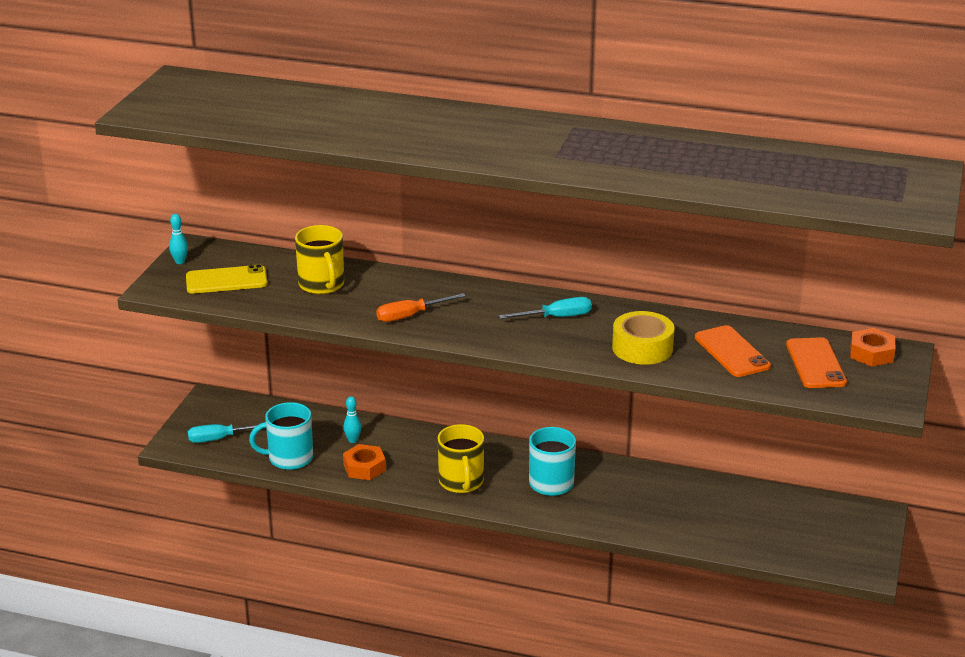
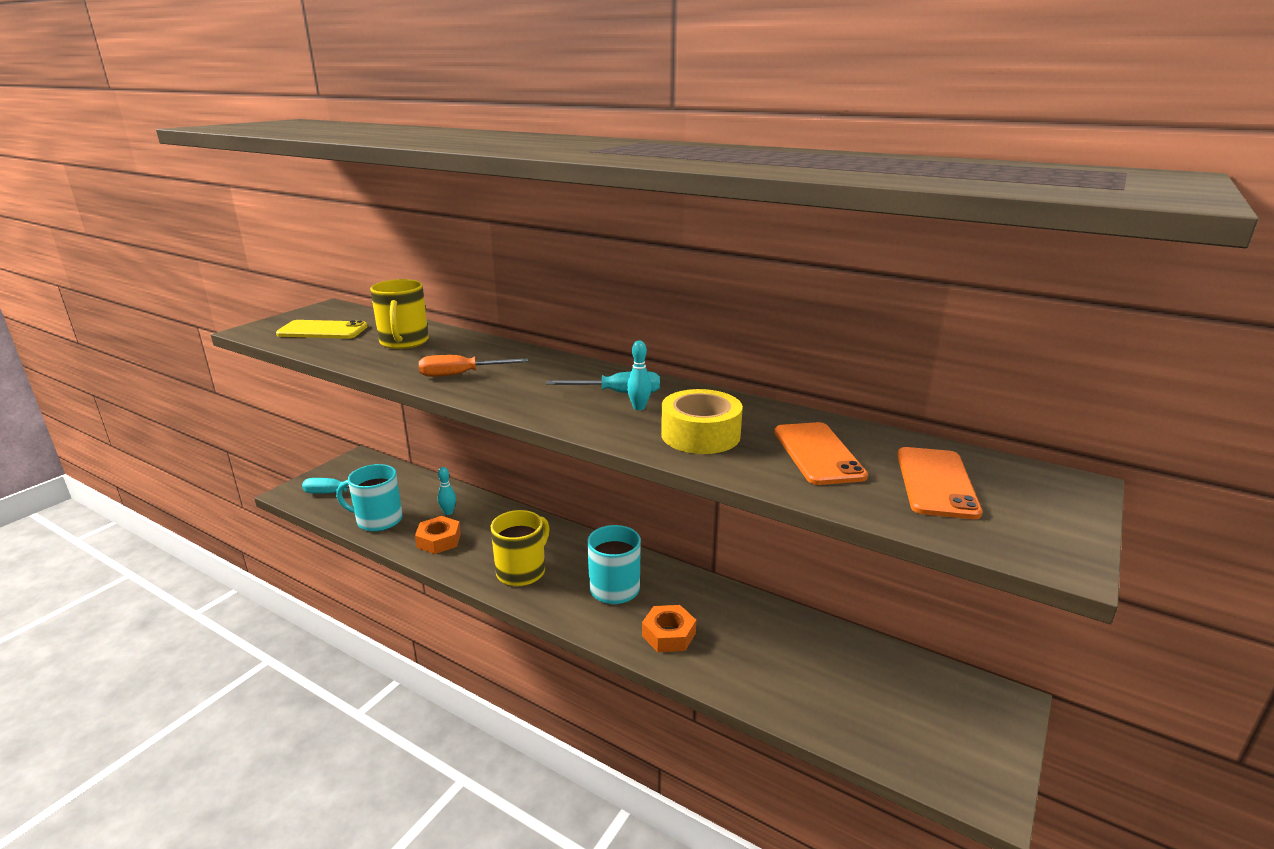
camera: 15 degrees right, 5 degrees down
(180, 262) = (302, 315): turquoise bowling pin -> turquoise bowling pin (639, 407)
(461, 482) = (522, 571): yellow mug -> yellow mug turned 150 degrees counterclockwise
(871, 353) = (1024, 480): orange nut -> orange nut (668, 634)

